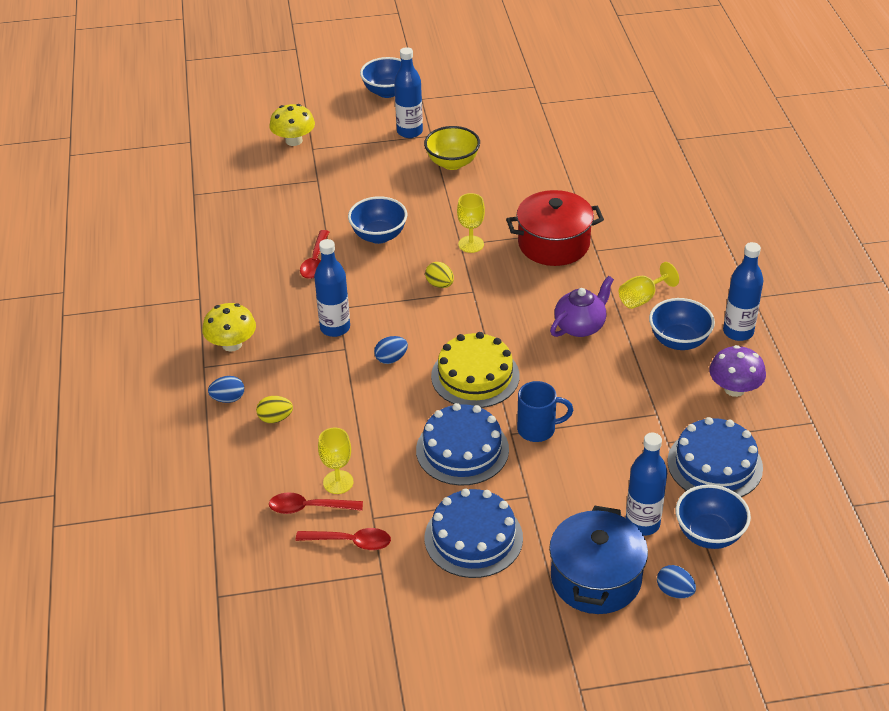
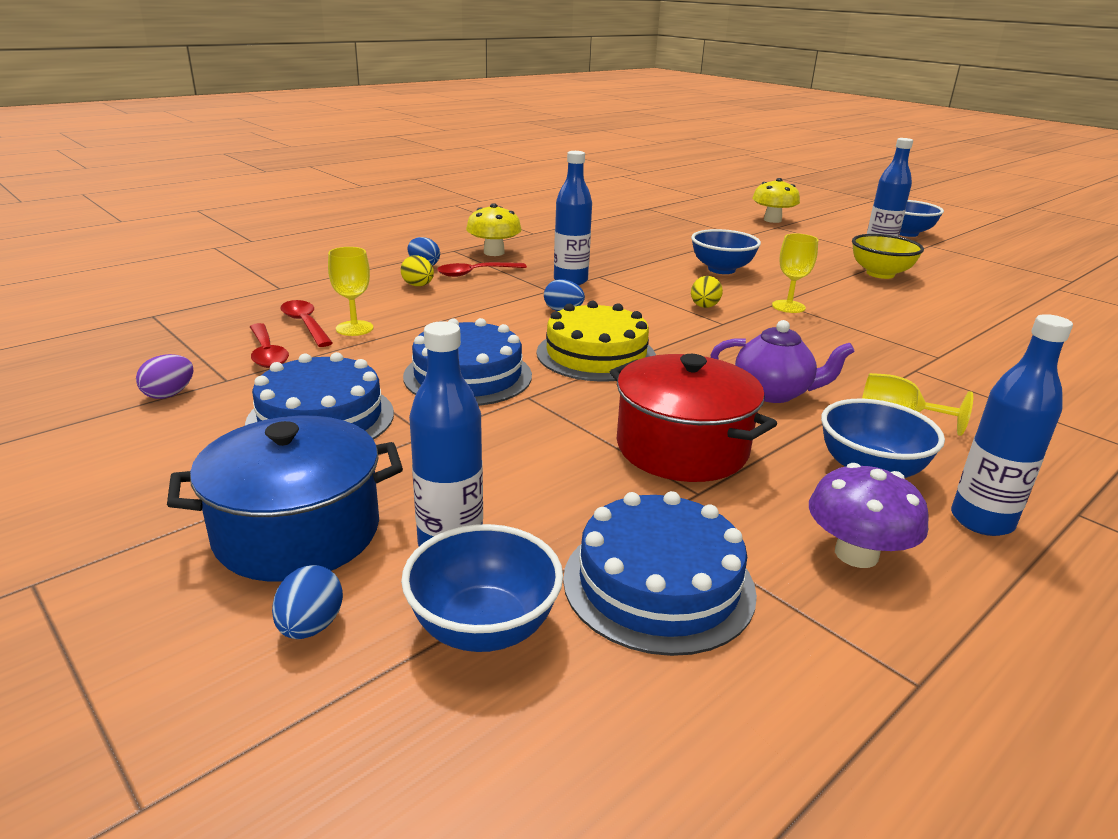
camera: 55 degrees right, 15 degrees down
(315, 261) = (644, 256): red spoon -> red spoon (475, 273)
(385, 606) = (169, 394): none -> purple egg
(538, 429) = (555, 411): blue mug -> none
(553, 244) = (874, 344): red pot -> red pot (682, 448)

